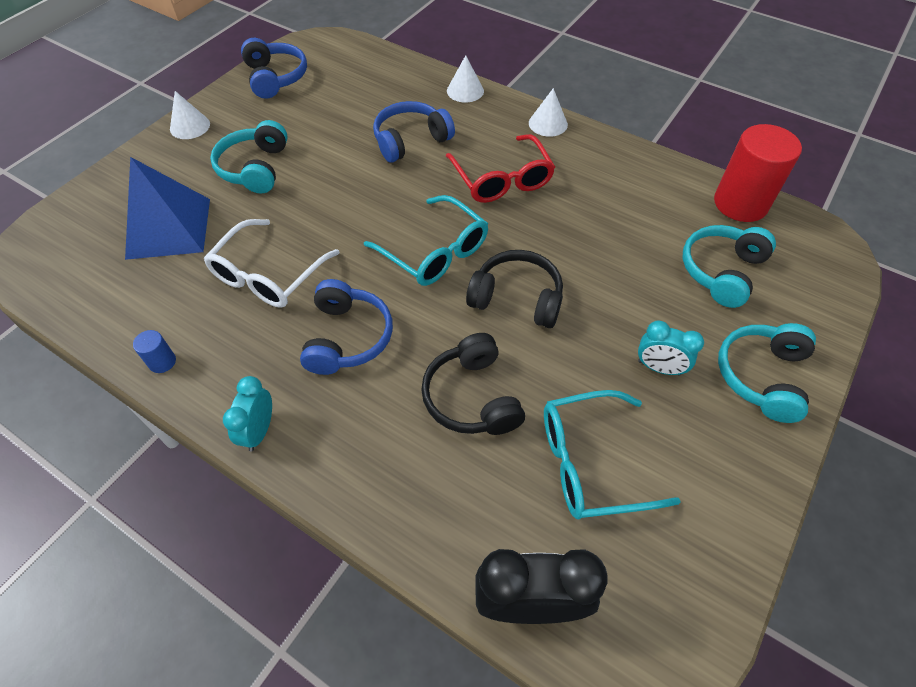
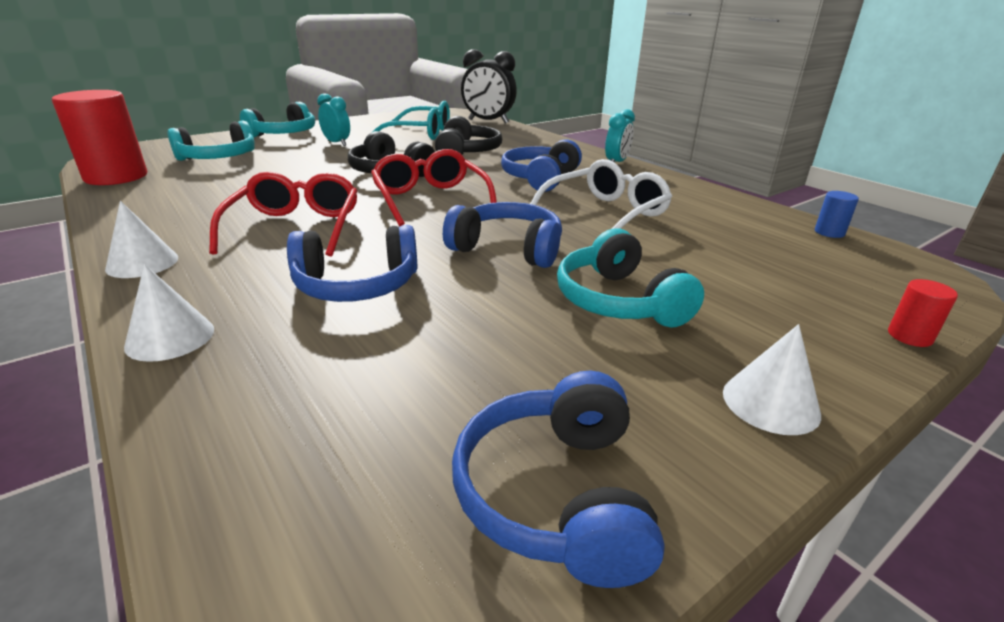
camera: 160 degrees left, 25 degrees down
(93, 184) = (909, 336): none -> red cylinder
(162, 362) = (700, 191): blue cylinder -> blue cylinder (829, 232)
(168, 228) = (737, 263): blue pyramid -> none
(255, 168) = (619, 301): turquoise headphones -> turquoise headphones turned 135 degrees clockwise
(337, 198) = (507, 249): none -> blue headphones
(435, 252) = (430, 199): turquoise glasses -> red glasses

